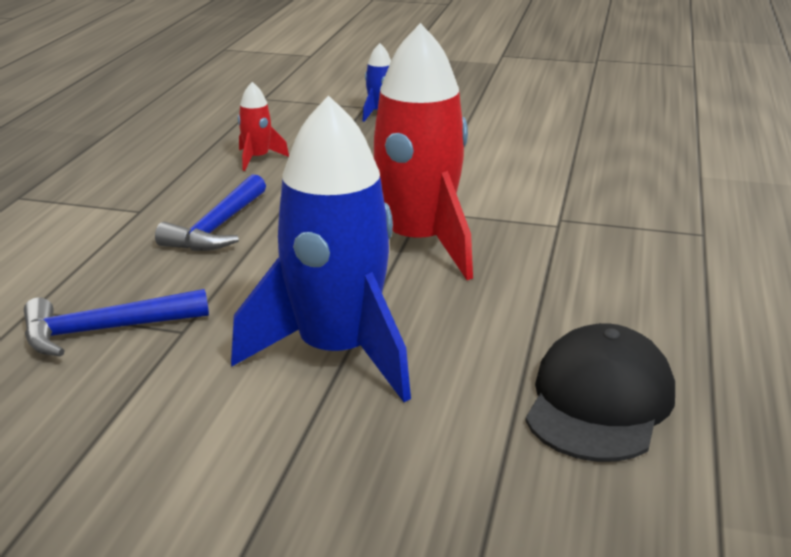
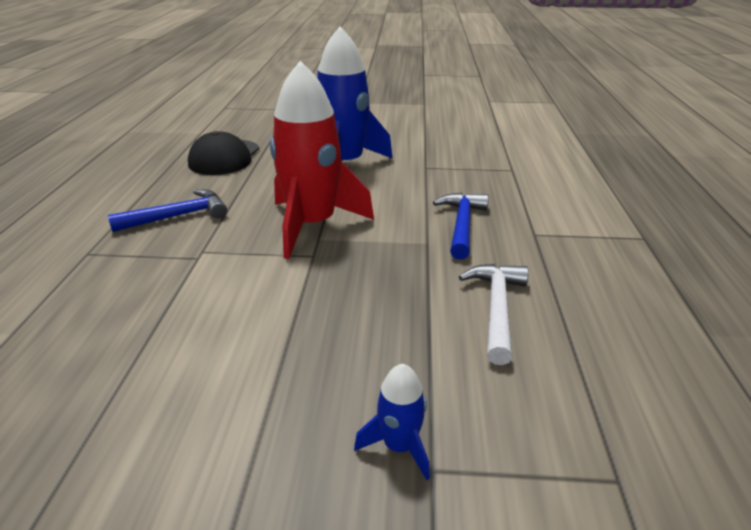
camera: 170 degrees right, 5 degrees up
(104, 330) = (463, 164): blue hammer -> blue hammer (178, 216)
(257, 159) = (496, 308): red rocket -> white hammer

